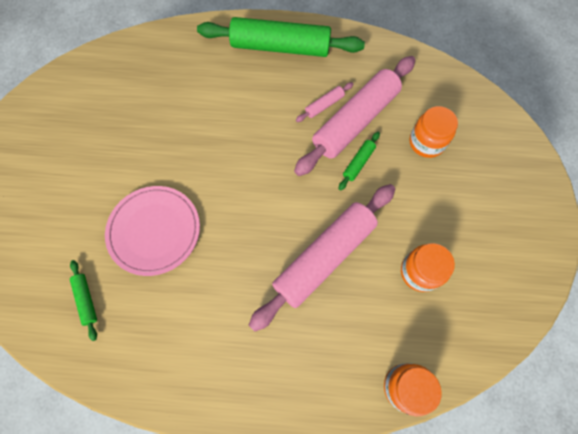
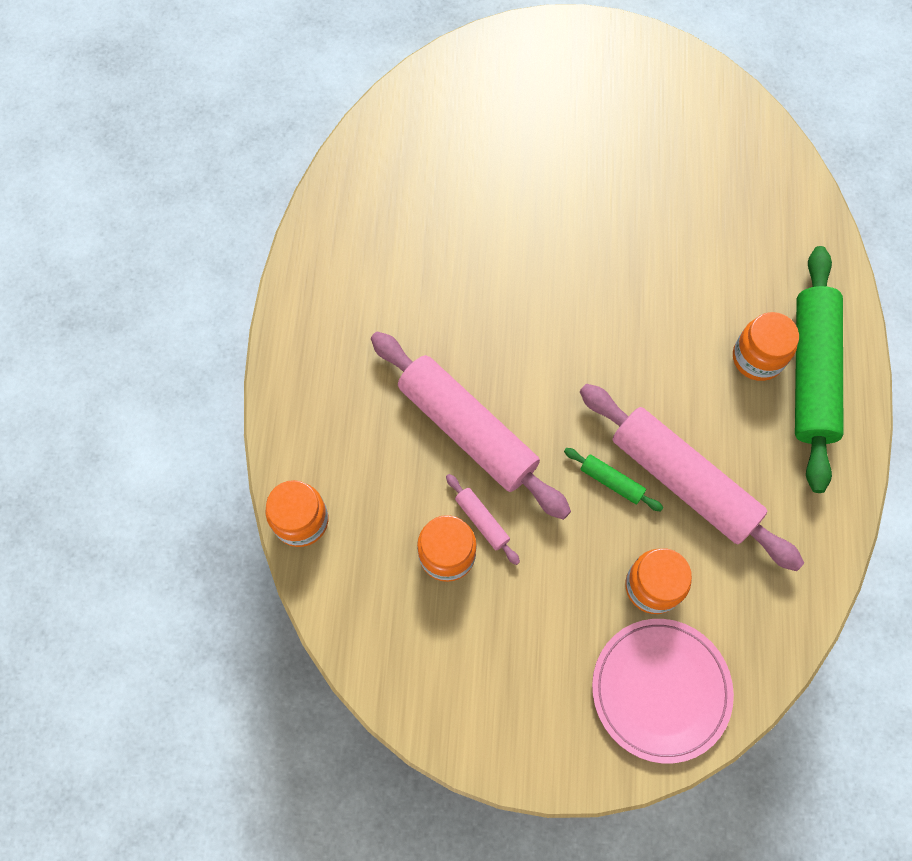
camera: 90 degrees right, 0 degrees up
(86, 300) = (414, 164): green rolling pin -> none
(154, 231) = (501, 226): pink plate -> pink plate (660, 690)
(269, 74) = (757, 358): none -> orange jar
(324, 105) = (708, 436): pink rolling pin -> pink rolling pin (482, 521)

